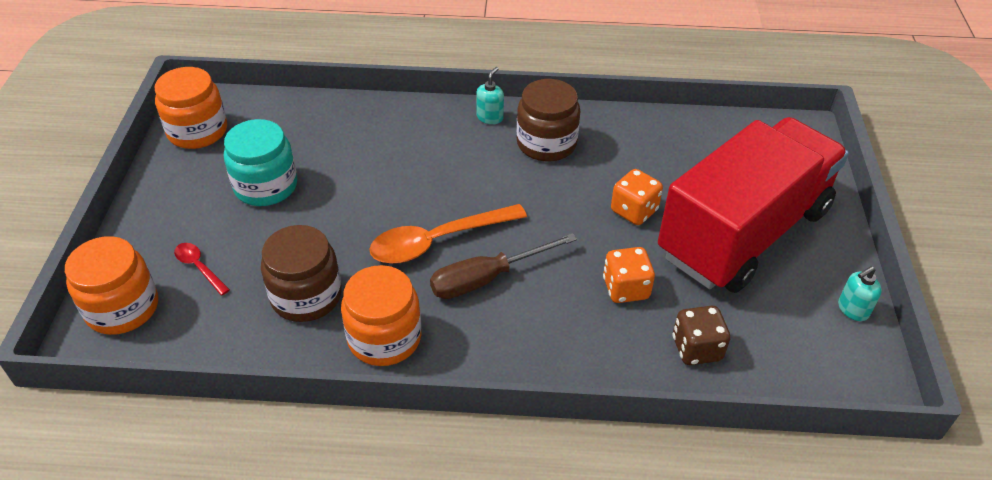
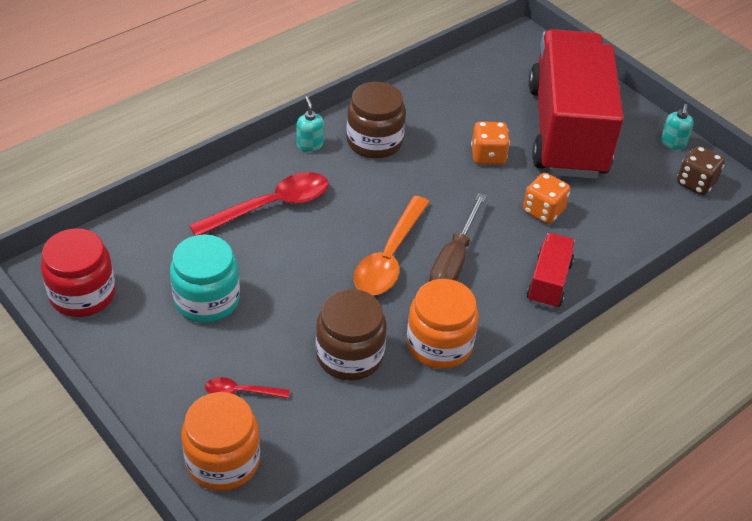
camera: 45 degrees left, 0 degrees up
(197, 131) = (82, 294): orange jar -> red jar
(399, 146) = (270, 206): none -> red spoon
(549, 353) = (548, 282): none -> red truck
(696, 349) = (623, 222): brown dice -> brown dice (695, 183)

